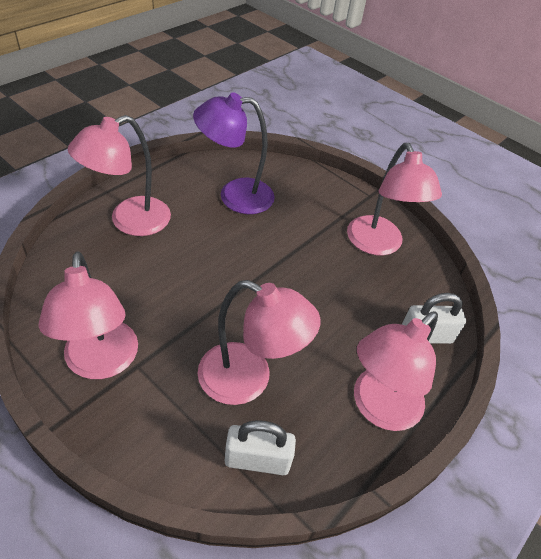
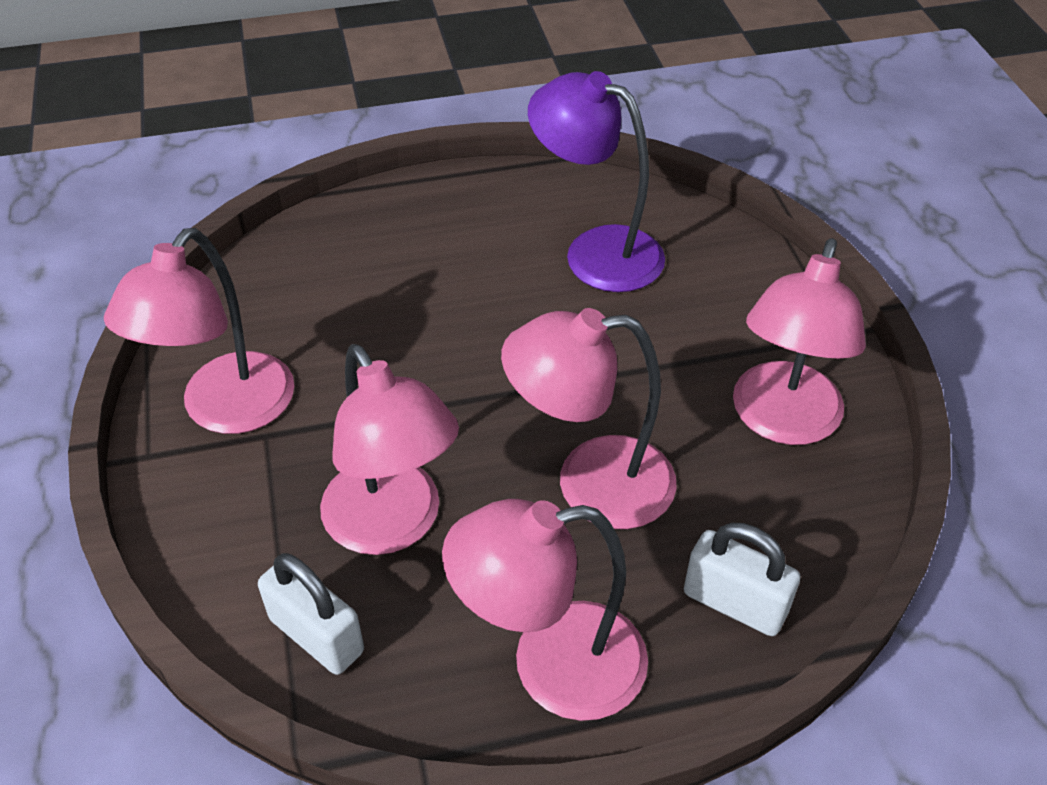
camera: 40 degrees right, 0 degrees up
(129, 221) = (408, 235): pink lamp -> pink lamp (590, 484)

